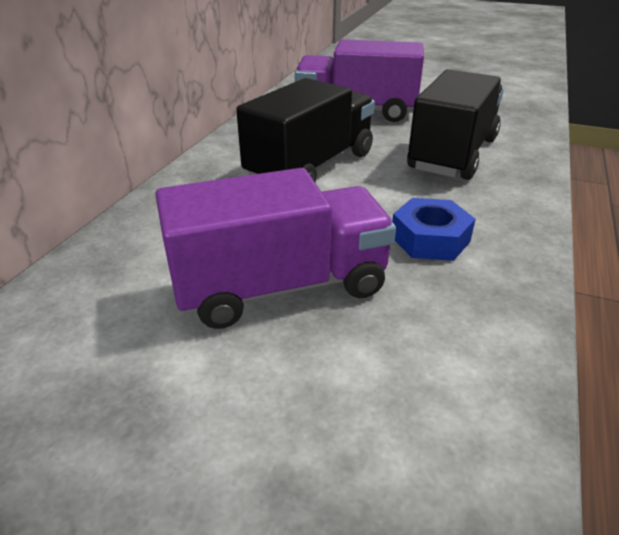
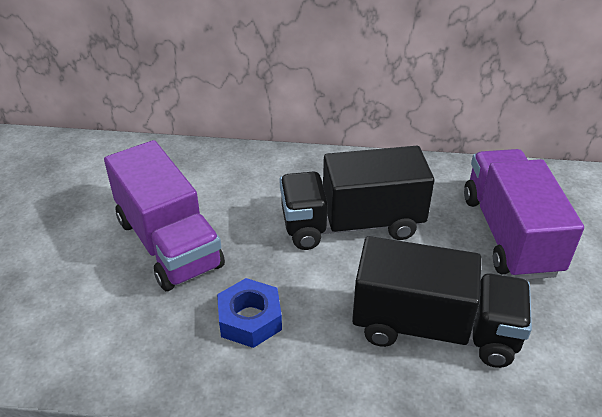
camera: 75 degrees right, 5 degrees up
(311, 167) = (351, 224): black truck -> black truck turned 150 degrees clockwise

